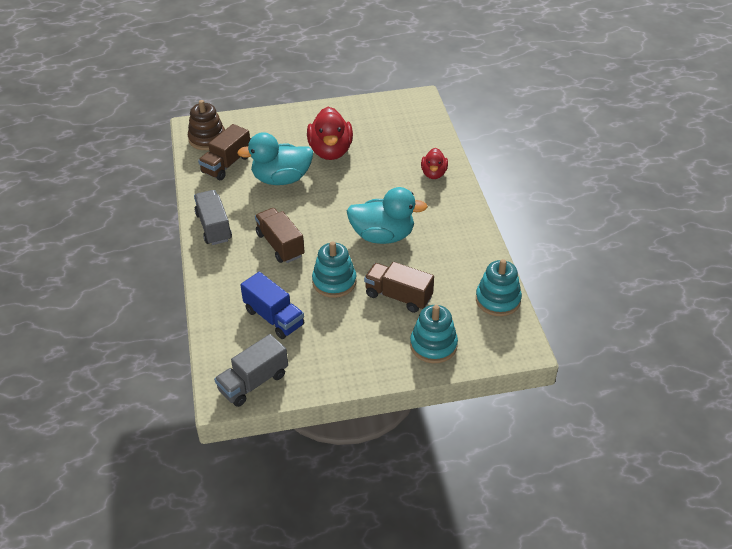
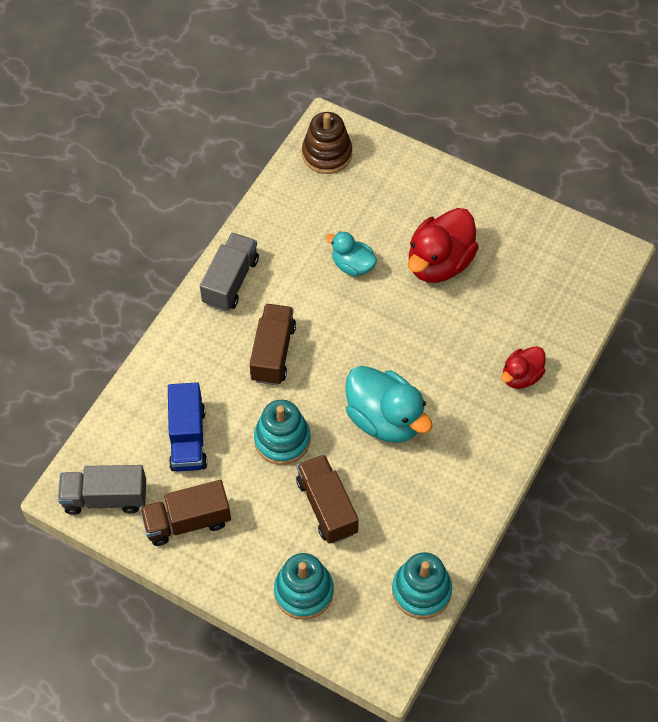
camera: 40 degrees right, 15 degrees up
(226, 164) = (315, 205): brown truck -> brown truck (187, 521)
(281, 179) = (352, 265): turquoise duck -> turquoise duck, size x0.57

